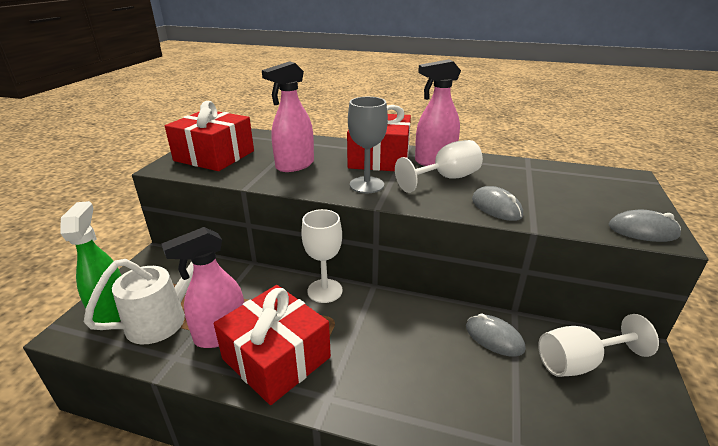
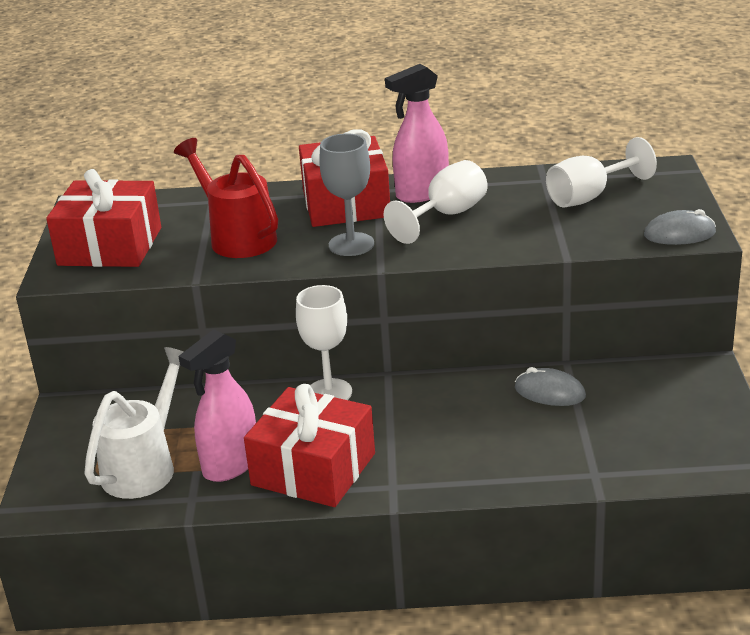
camera: 15 degrees left, 0 degrees up
(112, 312) = (69, 478): green spray bottle -> none
(294, 165) = (237, 237): pink spray bottle -> red watering can
(496, 207) = (519, 240): grey mouse -> none
(579, 362) = (643, 393): white goblet -> white goblet (589, 196)

